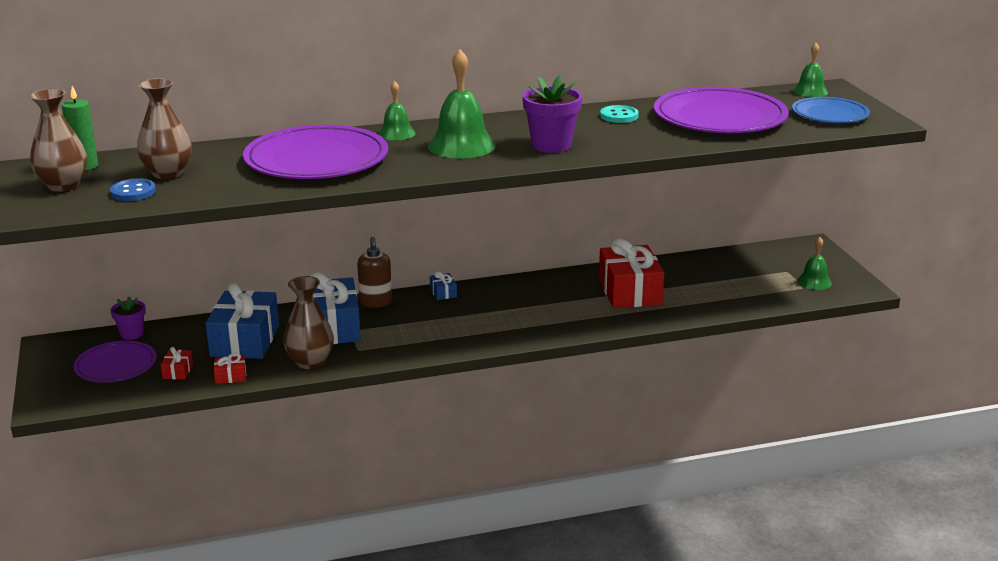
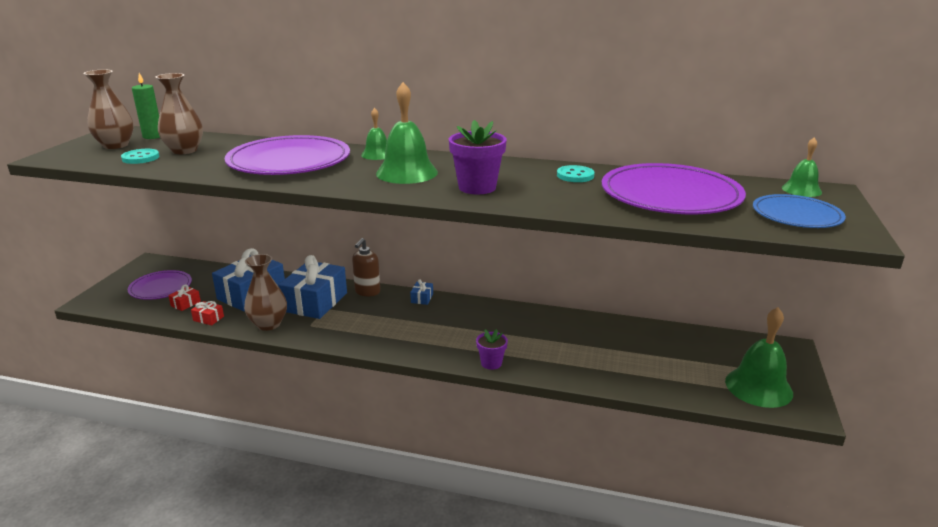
camera: 30 degrees right, 0 degrees up
(132, 334) = (198, 268): purple flower pot -> purple flower pot (491, 363)
(133, 192) = (140, 158): blue button -> turquoise button
(629, 292) = (568, 342): red gift -> none
(814, 281) = (758, 387): green bell -> green bell, size x1.77

